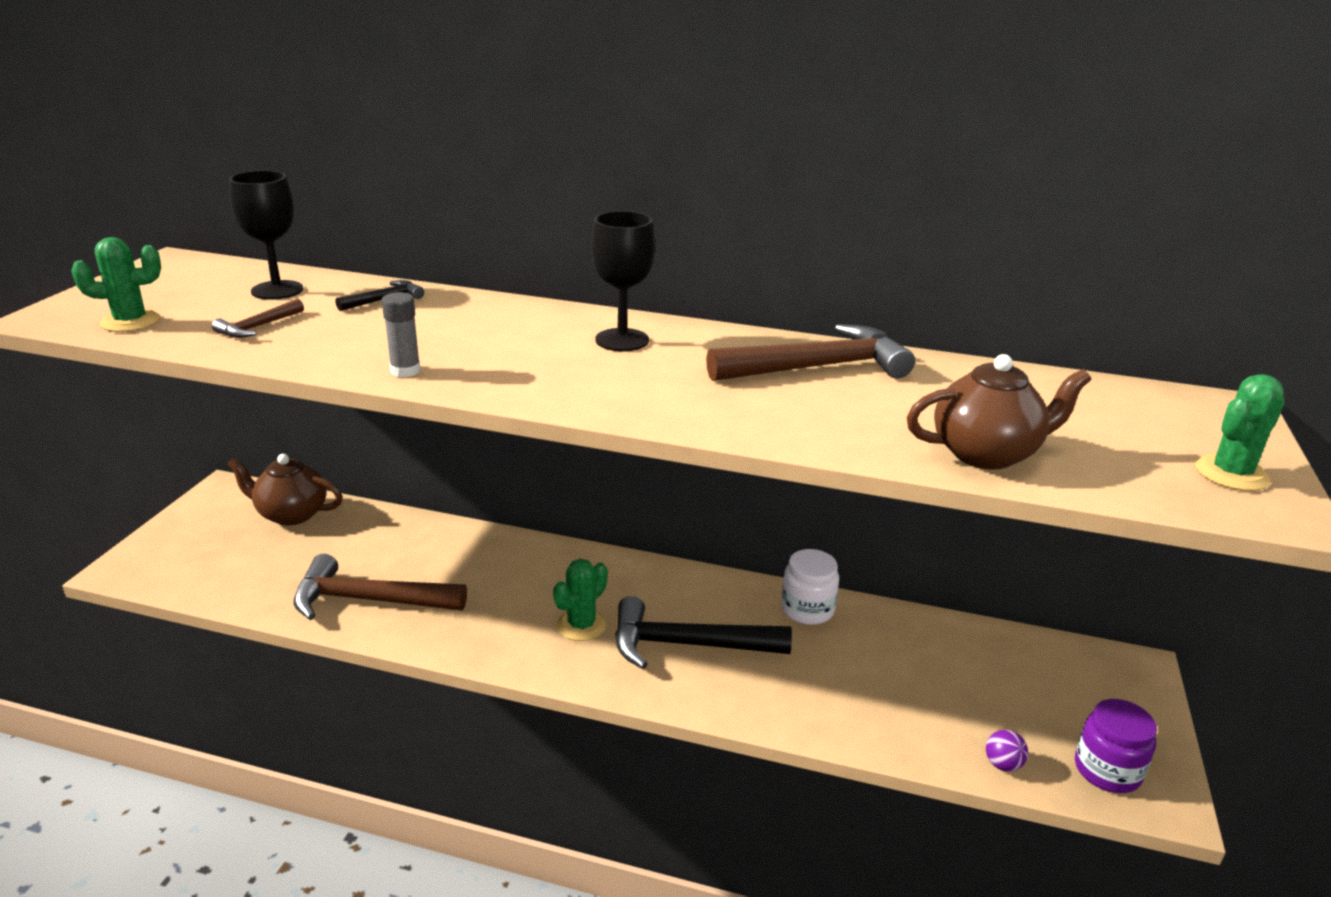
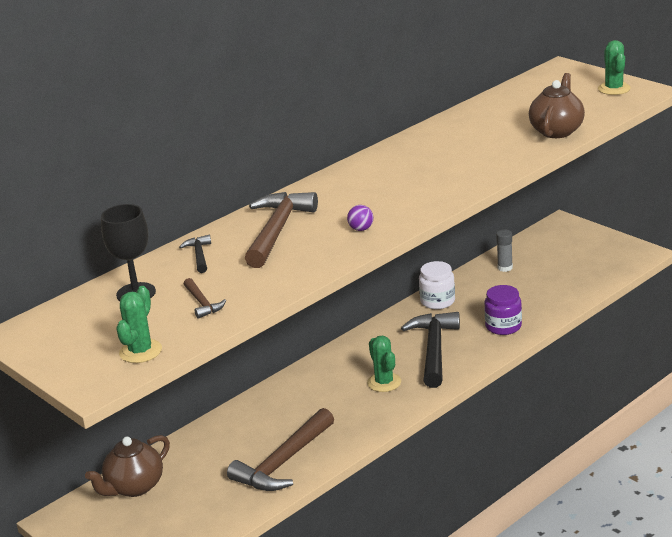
camera: 55 degrees left, 0 degrees up
(405, 371) = (326, 259): grey glue stick -> grey glue stick (505, 268)
(622, 340) = (347, 189): black goblet -> none
(687, 645) = (434, 349): black hammer -> black hammer turned 150 degrees clockwise
(817, 367) = (435, 145): brown hammer -> brown hammer (277, 230)
(1002, 764) = (593, 284): purple ball -> purple ball (361, 229)
(1107, 770) = (616, 259): purple jar -> purple jar (503, 326)

